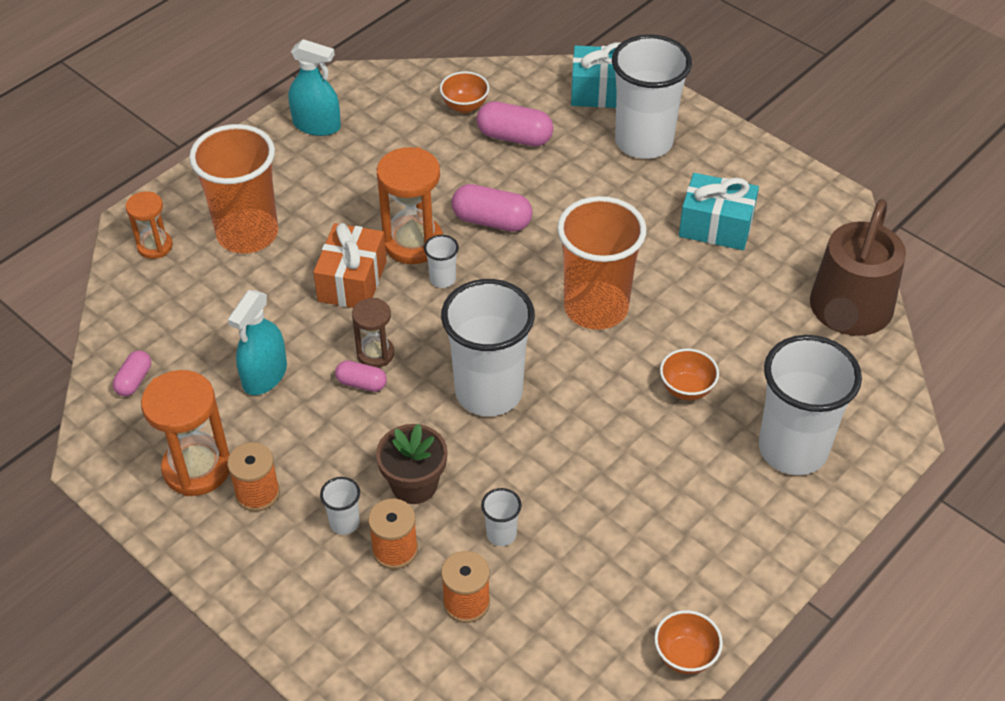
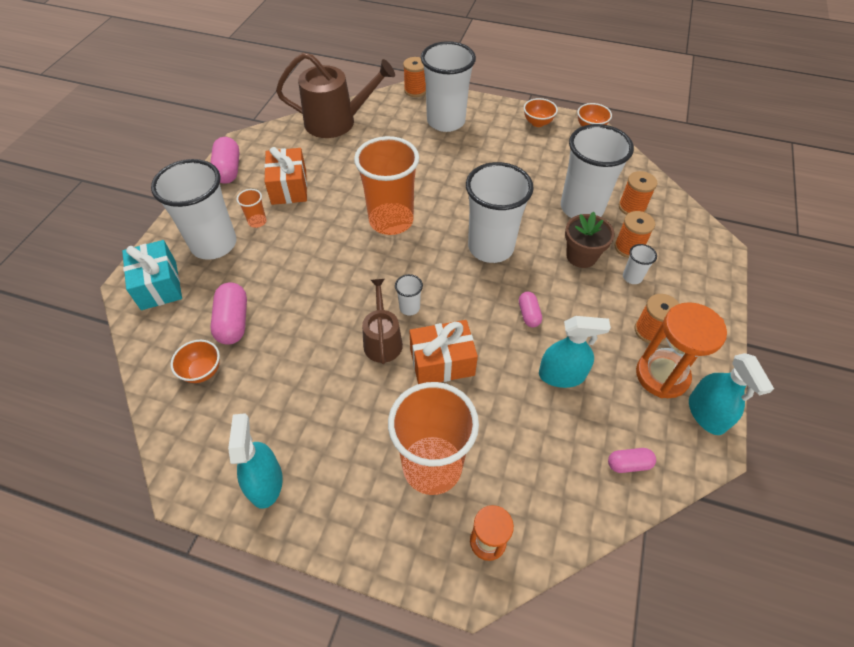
camera: 115 degrees left, 5 degrees up
(126, 481) = (706, 414): none -> turquoise spray bottle
(375, 354) = (499, 318): brown hourglass -> none
(413, 243) = (382, 340): orange hourglass -> brown watering can
(492, 221) = (336, 301): pink capsule -> pink capsule (228, 170)
(501, 534) = (581, 208): white cup -> white cup, size x2.42
(663, 184) = (257, 222): none -> orange cup
(686, 389) = (431, 166): orange bowl -> orange bowl (537, 123)
(716, 226) = (289, 187): turquoise gift -> orange gift
(901, 440) = (415, 90): none -> orange spool

